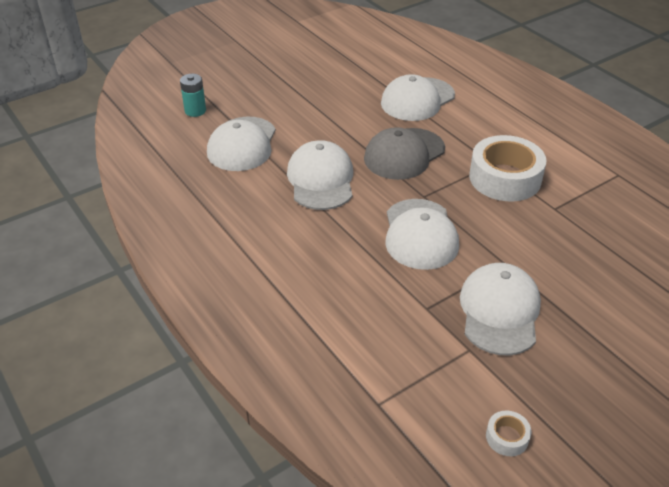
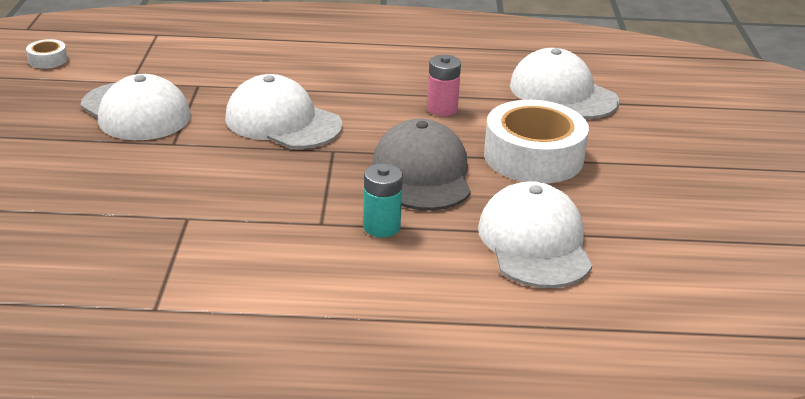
camera: 125 degrees right, 10 degrees down
(195, 111) = (665, 91): turquoise battery -> turquoise battery (381, 227)
(321, 179) = (442, 109): white cap -> pink battery
(505, 178) = (284, 215): white tape -> white tape (533, 156)

